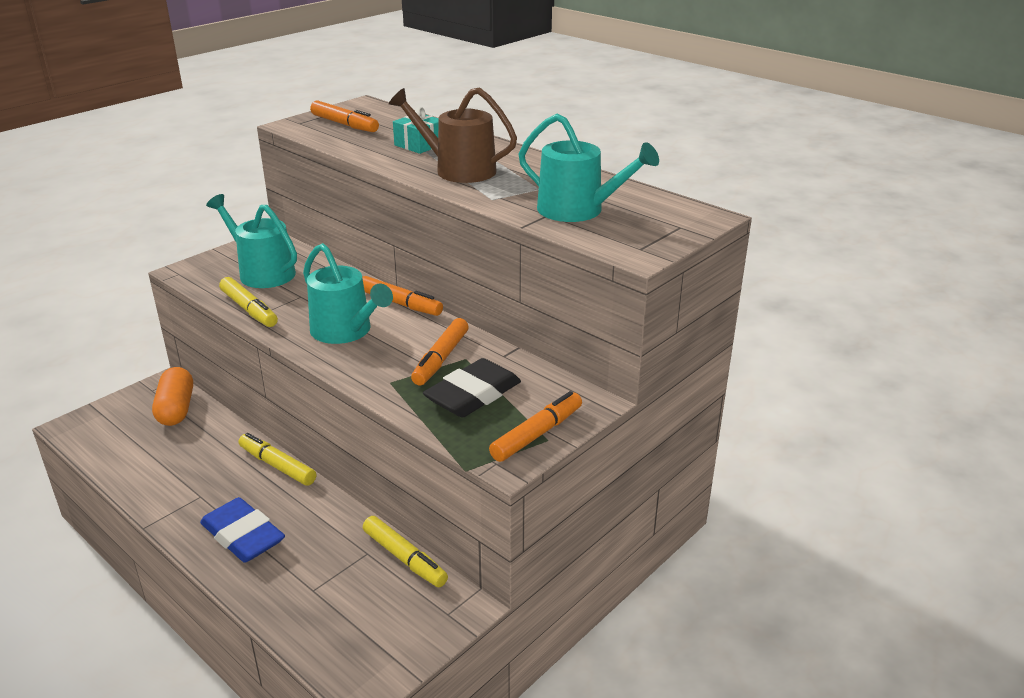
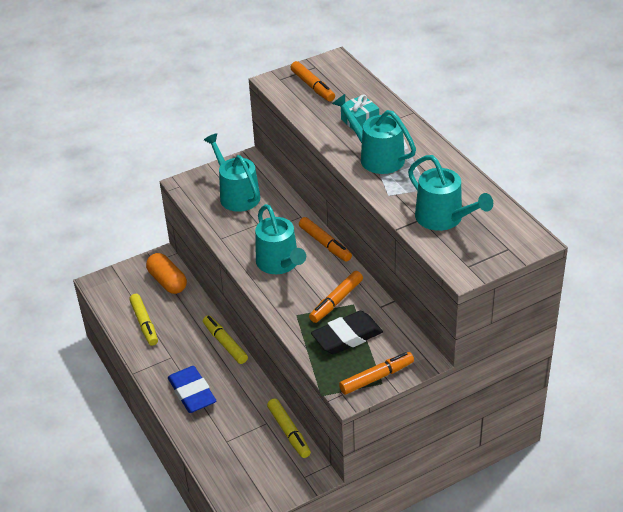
camera: 20 degrees right, 10 degrees up
(176, 409) = (167, 281): orange capsule -> orange capsule turned 45 degrees counterclockwise
(249, 309) = (220, 230): yellow marker -> yellow marker (144, 323)
(458, 170) = (377, 157): brown watering can -> turquoise watering can

